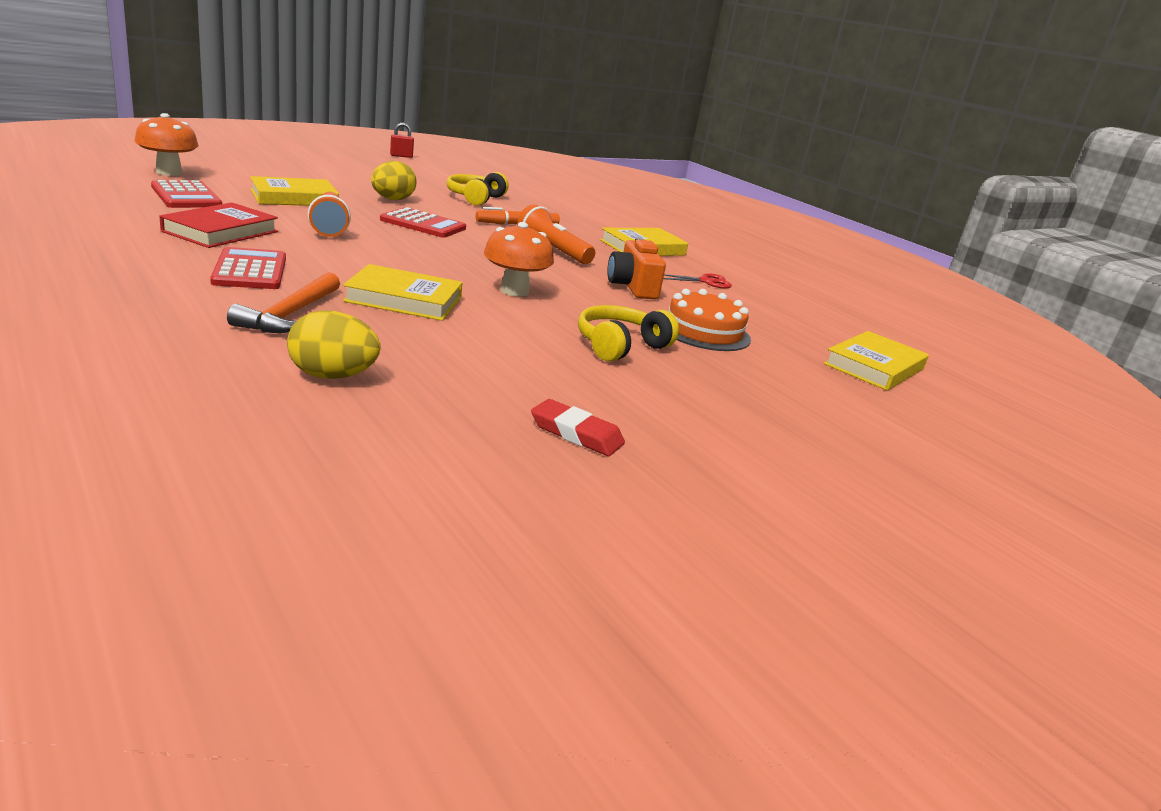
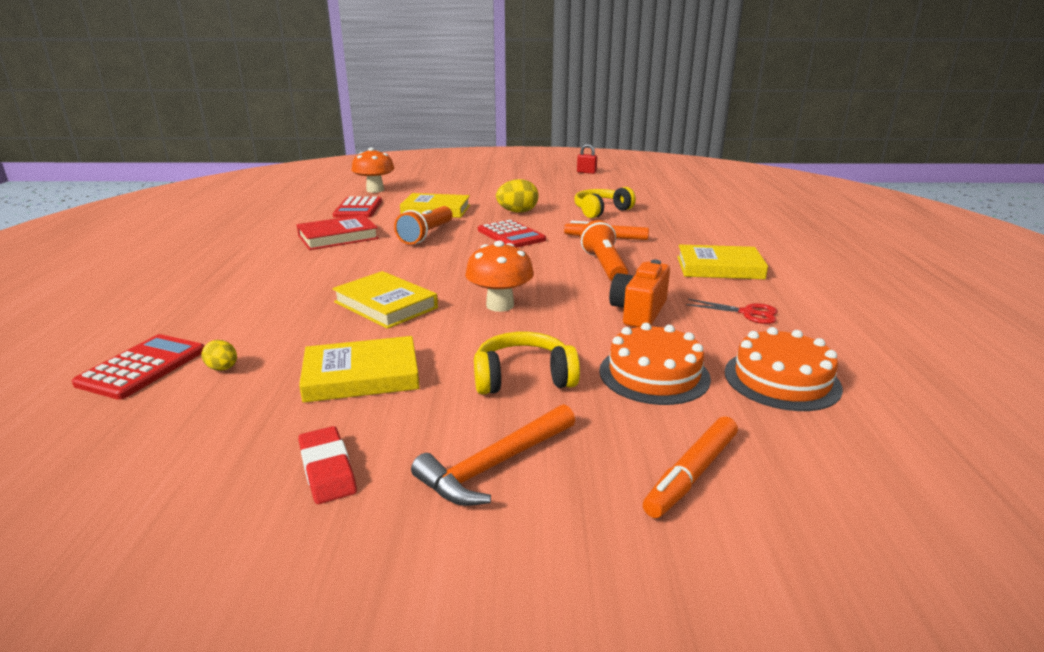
camera: 40 degrees right, 0 degrees up
(250, 270) = (309, 270): red calculator -> red calculator (142, 367)
(290, 315) = (278, 310): orange hammer -> orange hammer (495, 465)
(332, 376) = (223, 368): yellow egg -> yellow egg, size x0.53
(781, 324) = (781, 380): none -> orange cake
(805, 388) = (691, 474): none -> orange marker
(874, 366) = (858, 463): yellow book -> yellow book (361, 375)

